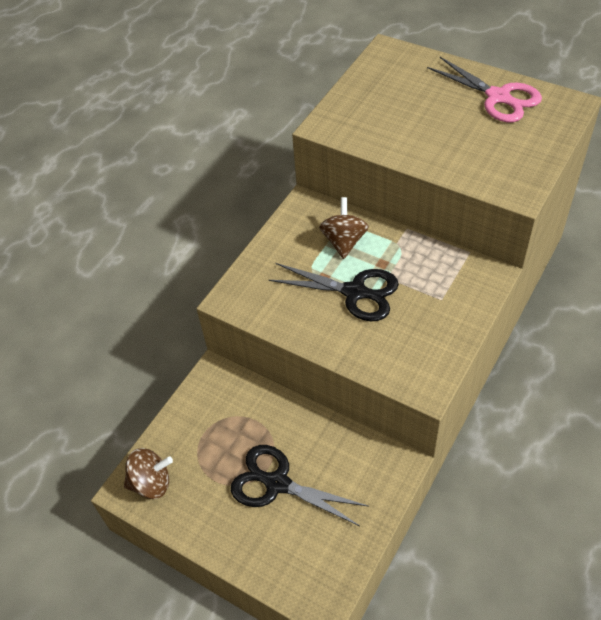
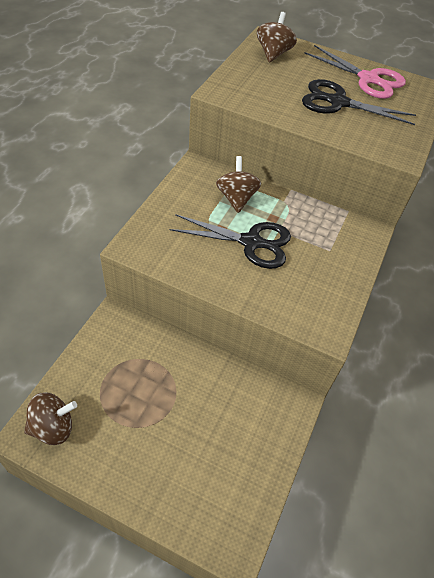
camera: 15 degrees left, 0 degrees up
(276, 483) = (180, 424): black scissors -> black scissors (337, 102)
(391, 71) = (273, 54): none -> brown spinning top

